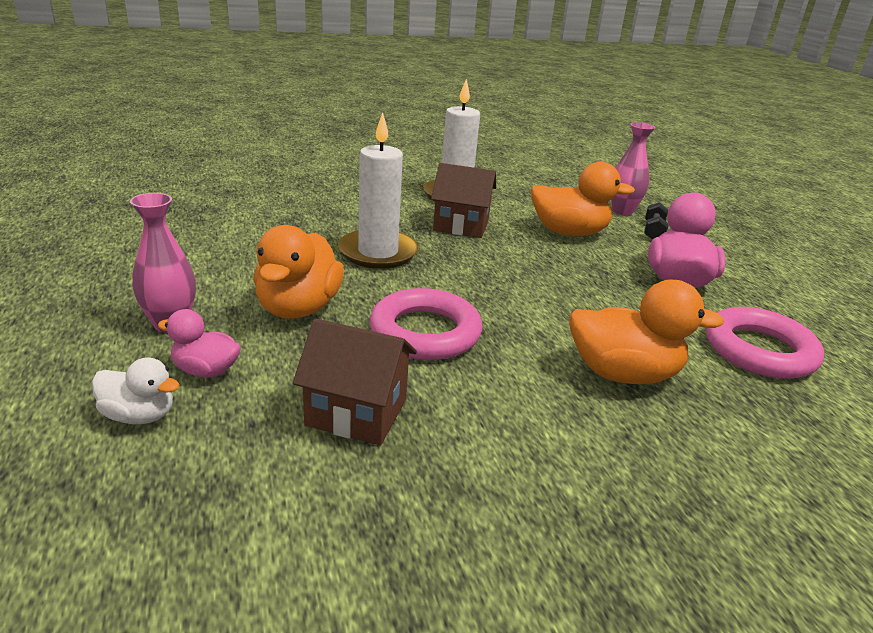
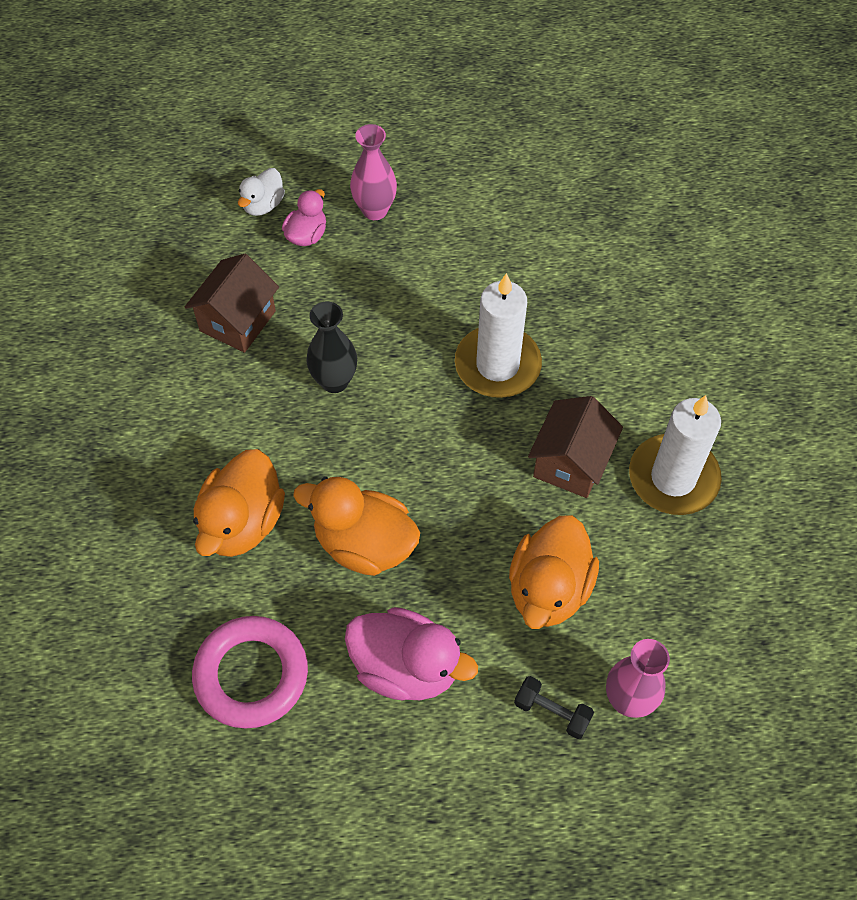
camera: 105 degrees right, 30 degrees up
(298, 308) = (389, 292): orange duck -> orange duck (364, 544)
(425, 332) = (334, 381): pink ring -> black vase

